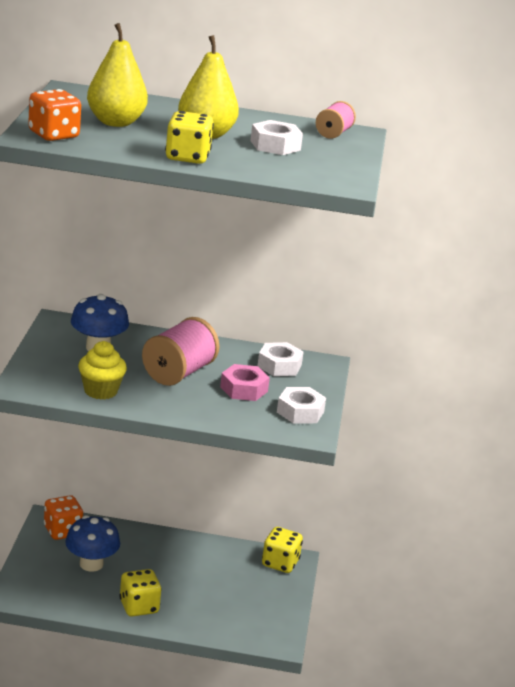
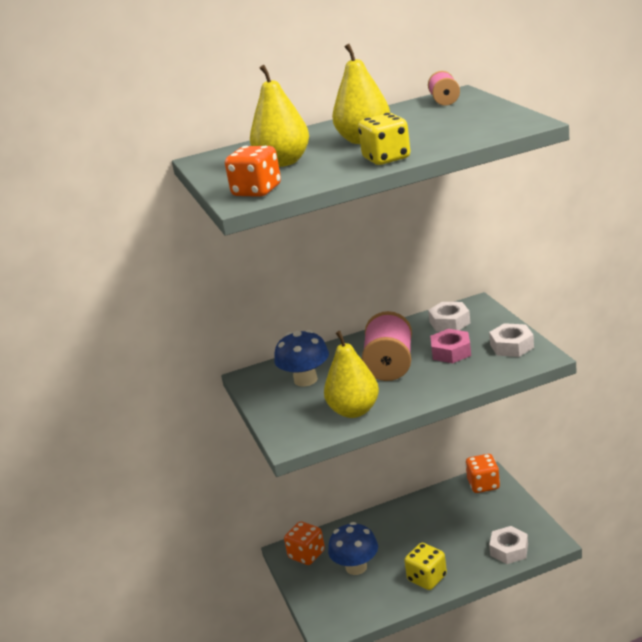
camera: 20 degrees left, 0 degrees up
(100, 391) = (354, 411): yellow cupcake -> yellow pear
(275, 145) = (426, 124): white nut -> white nut (509, 550)
(280, 563) = (483, 485): yellow dice -> orange dice

